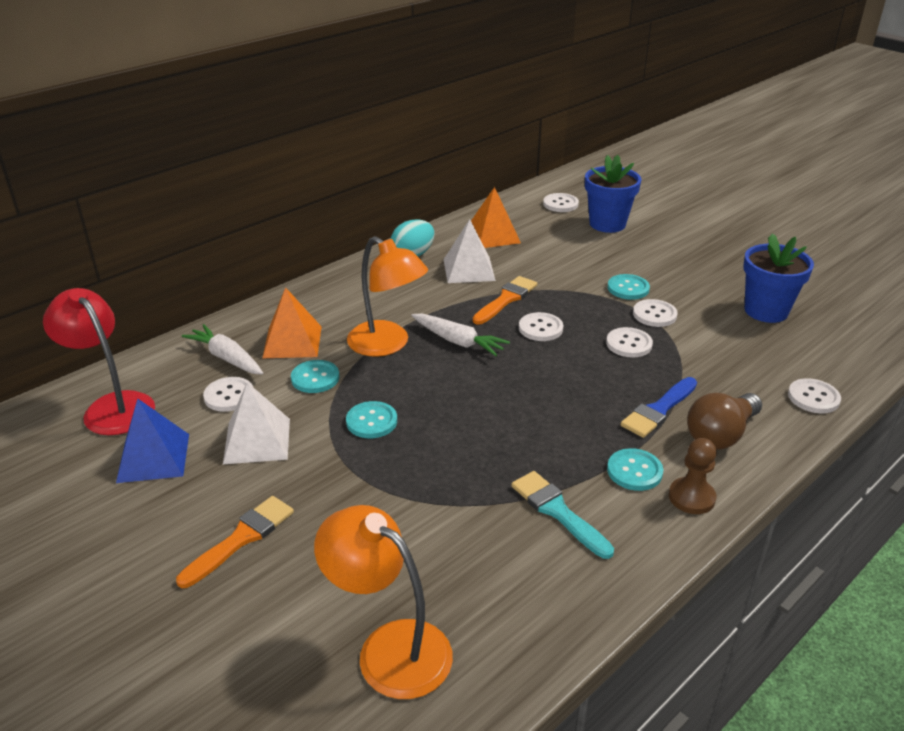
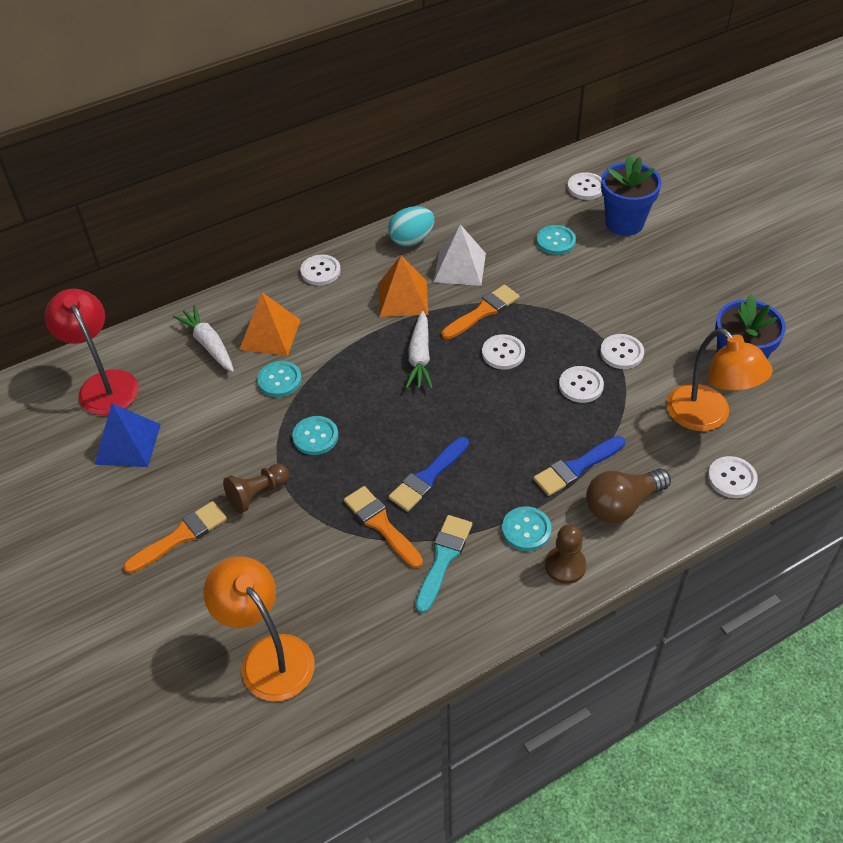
camera: 15 degrees right, 15 degrees up
(229, 396) = (202, 388): white button -> white button (320, 271)
(257, 440) = (214, 441): white pyramid -> none
(322, 483) = (257, 494): none -> brown pawn
(387, 345) = (354, 351): orange lamp -> orange lamp (707, 417)
(458, 341) = (420, 357): white carrot -> white carrot turned 45 degrees clockwise
(475, 490) = (381, 524): none -> orange brush
(492, 235) = (499, 223): orange pyramid -> orange pyramid (403, 298)
(508, 440) = (427, 477): none -> blue brush
(557, 511) = (443, 558): turquoise brush -> turquoise brush turned 45 degrees clockwise
(628, 288) = (609, 315): turquoise button -> turquoise button (556, 241)

